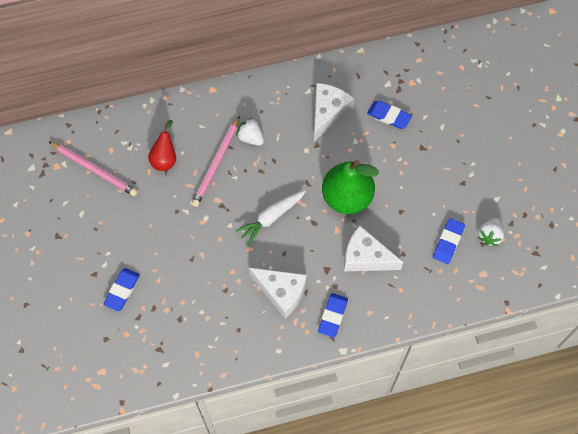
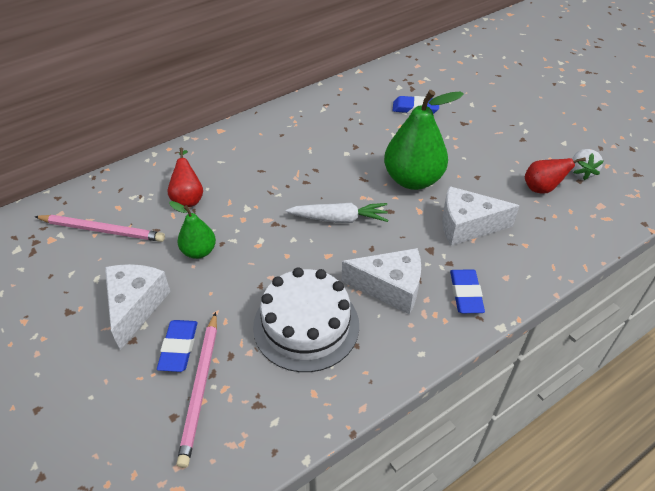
camera: 20 degrees left, 20 degrees down
(158, 213) = (199, 251): none -> green pear
(211, 302) = (306, 325): none -> white cake
(216, 163) = (251, 188): pink pencil -> pink pencil (200, 389)
(250, 137) = (280, 157): white strawberry -> none
(271, 217) = (339, 219): white carrot -> white carrot turned 120 degrees counterclockwise
(328, 113) = (353, 120): white cheese -> white cheese (135, 306)
(448, 242) = (544, 189): blue eraser -> red pear

